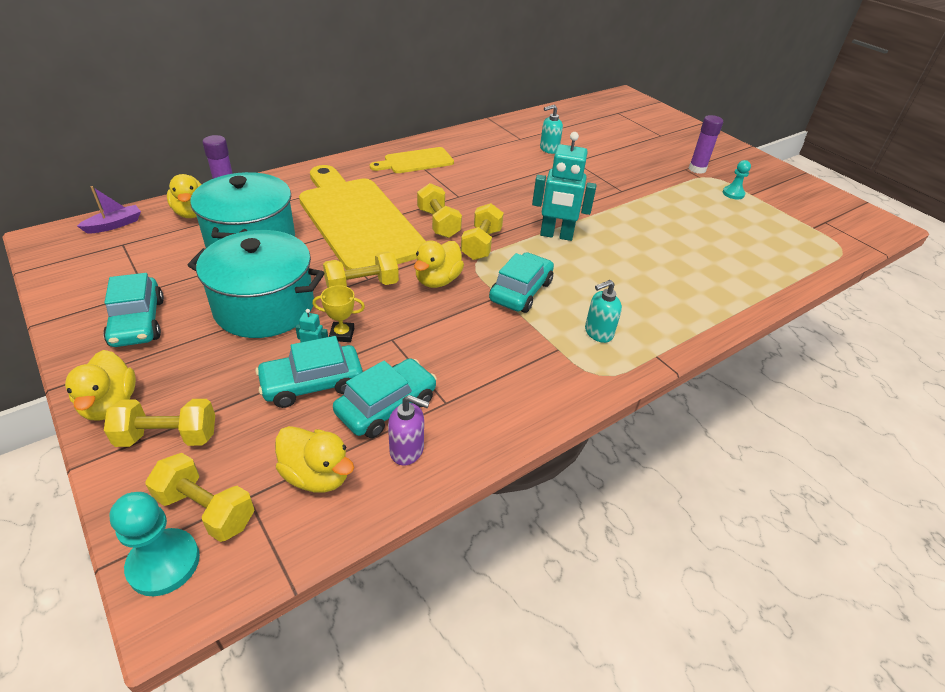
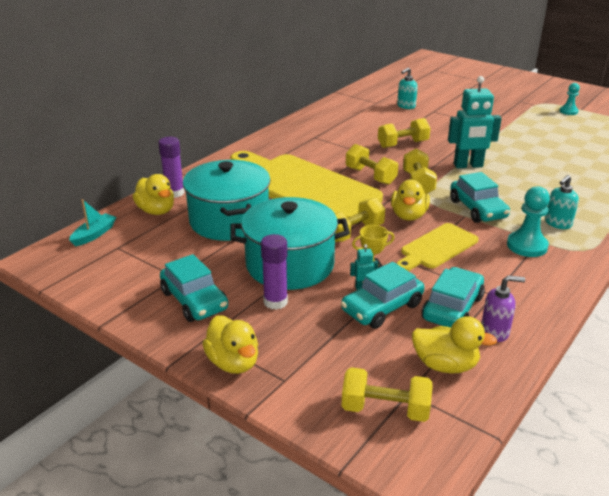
camera: 15 degrees left, 10 degrees down
(114, 225) = (94, 234): purple boat -> turquoise boat
(164, 563) = (388, 451): turquoise pawn -> turquoise pawn (527, 246)
(168, 437) = (305, 371): yellow dumbbell -> yellow dumbbell (402, 144)
(415, 161) = (308, 135): yellow cutting board -> yellow cutting board (437, 247)
(521, 291) = (477, 209): turquoise car -> turquoise car turned 150 degrees clockwise
(697, 169) = (528, 99): purple glue stick -> purple glue stick (275, 302)

